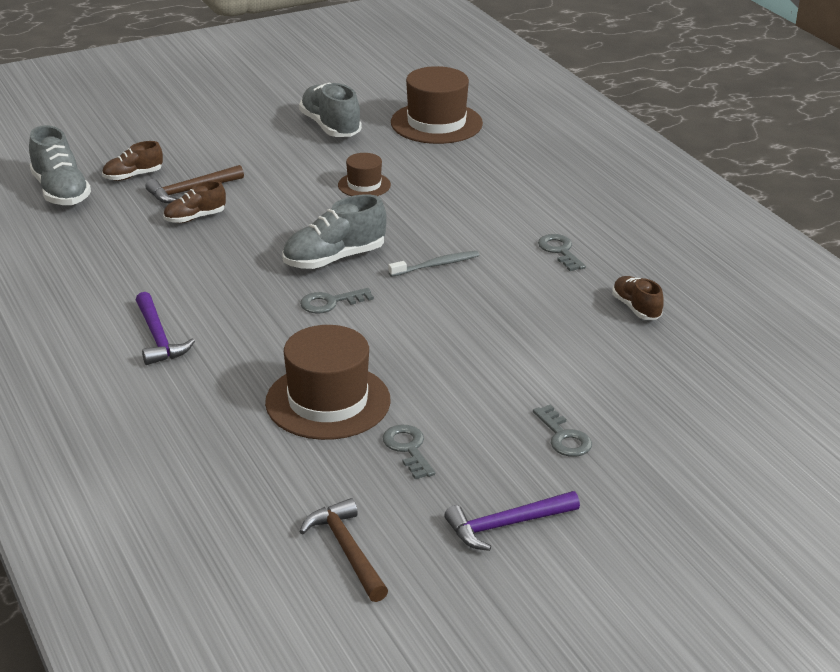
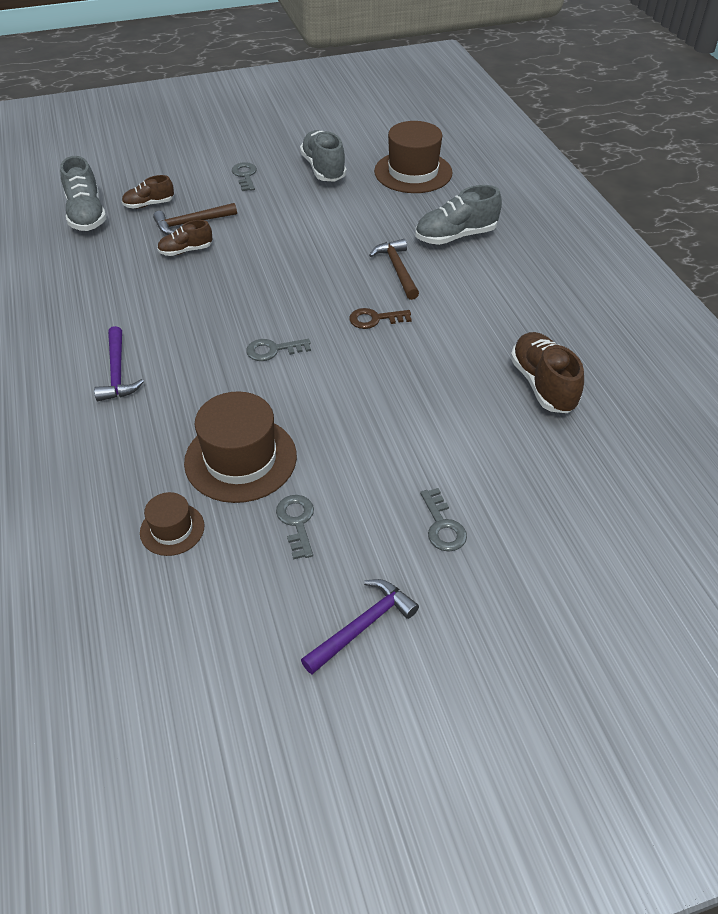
camera: 10 degrees right, 15 degrees up
(334, 259) = (289, 304): grey shoe -> grey shoe (455, 236)
(347, 550) = (209, 636): brown hammer -> brown hammer (397, 269)
(364, 185) = (335, 230): brown hat -> brown hat (172, 529)
(436, 265) = (375, 319): grey toothbrush -> brown key
(505, 525) = (363, 626): purple hammer -> purple hammer turned 150 degrees clockwise
(560, 251) = (488, 314): grey key -> grey key (245, 176)
(636, 308) = (543, 385): brown shoe -> brown shoe, size x1.65

